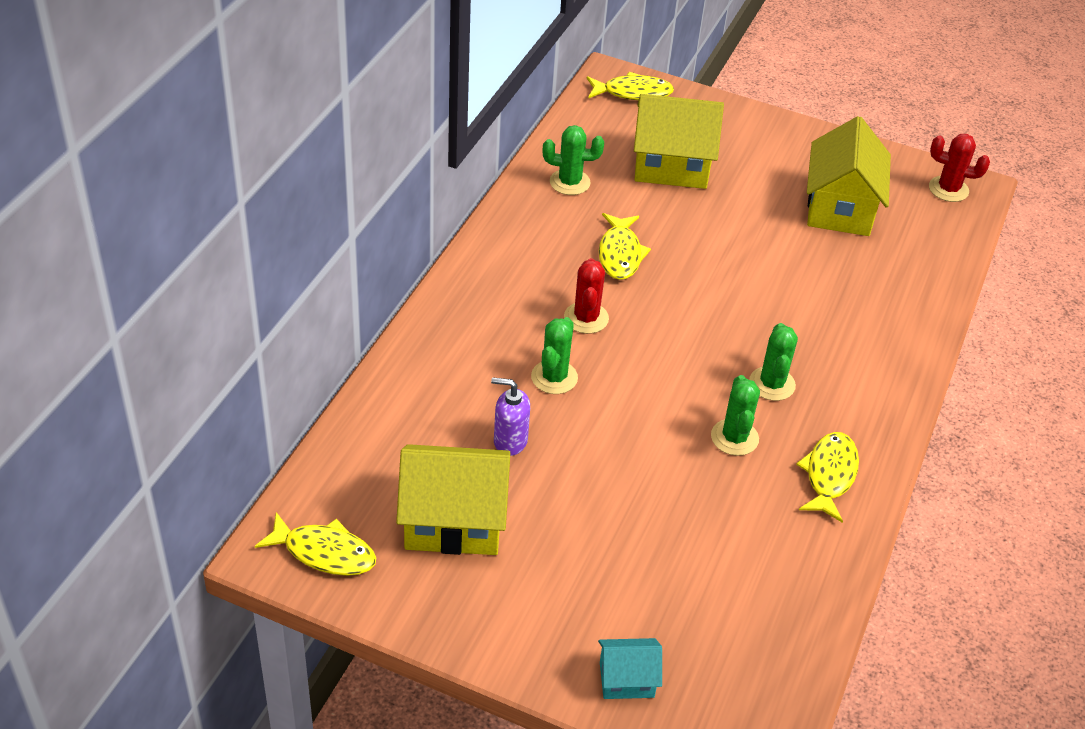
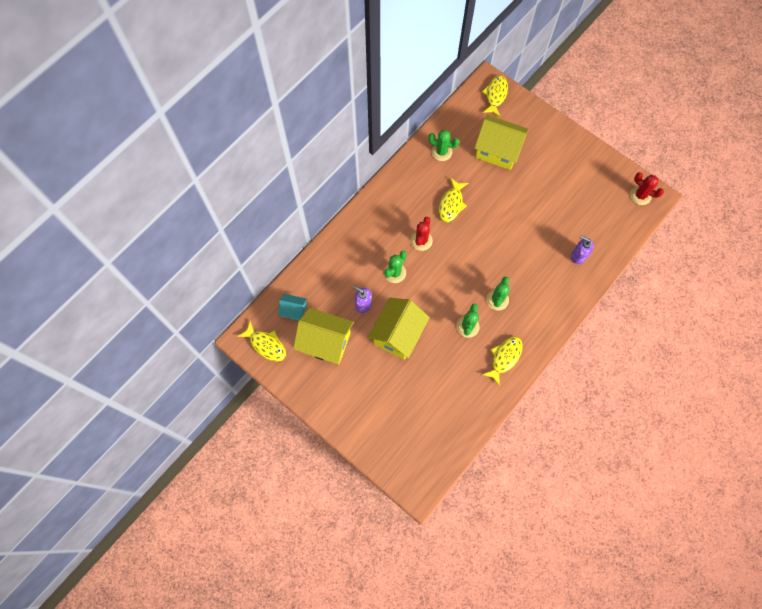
camera: 20 degrees right, 25 degrees up
(626, 679) = (374, 440): turquoise house -> turquoise house (294, 310)
(633, 92) = (495, 95): yellow fish -> yellow fish turned 90 degrees counterclockwise
(840, 208) = (576, 197): yellow house -> yellow house (398, 334)
(887, 291) = (578, 256): none -> purple soap dispenser

